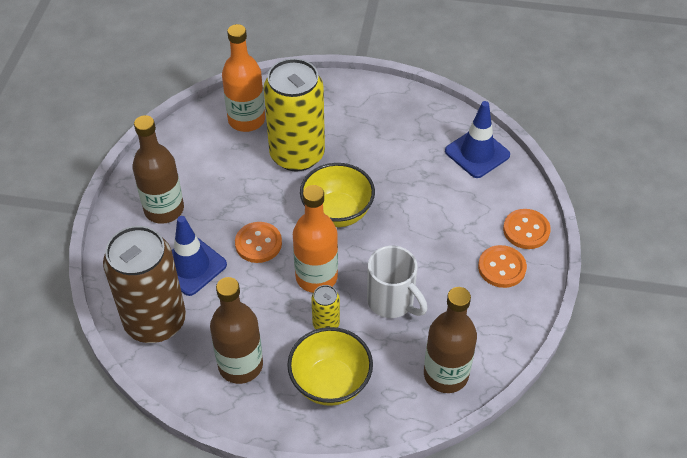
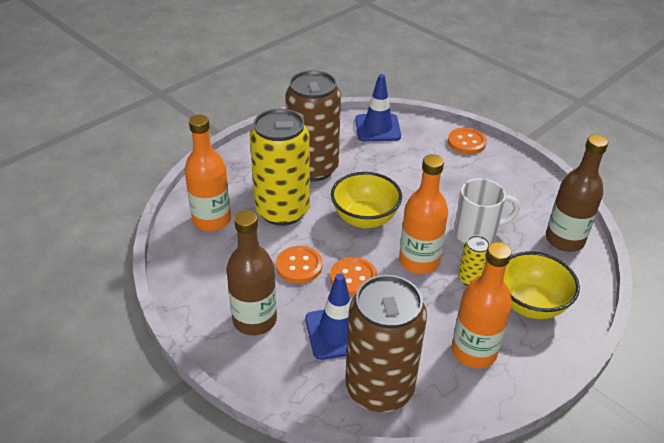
camera: 55 degrees left, 10 degrees down
(240, 365) = (474, 351): brown bottle -> orange bottle
(370, 142) = (313, 168): none -> brown can
(501, 268) = (489, 168): orange button -> orange button (299, 266)

